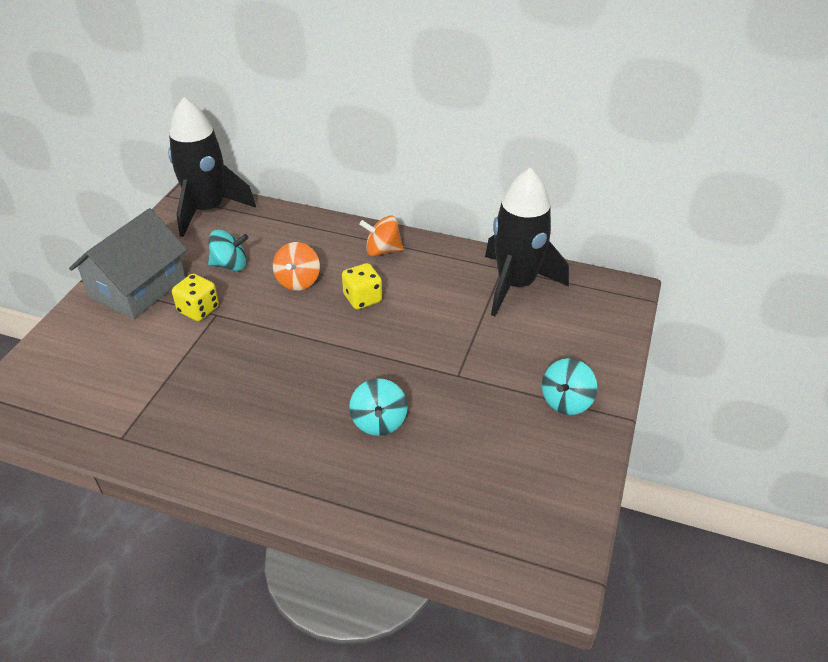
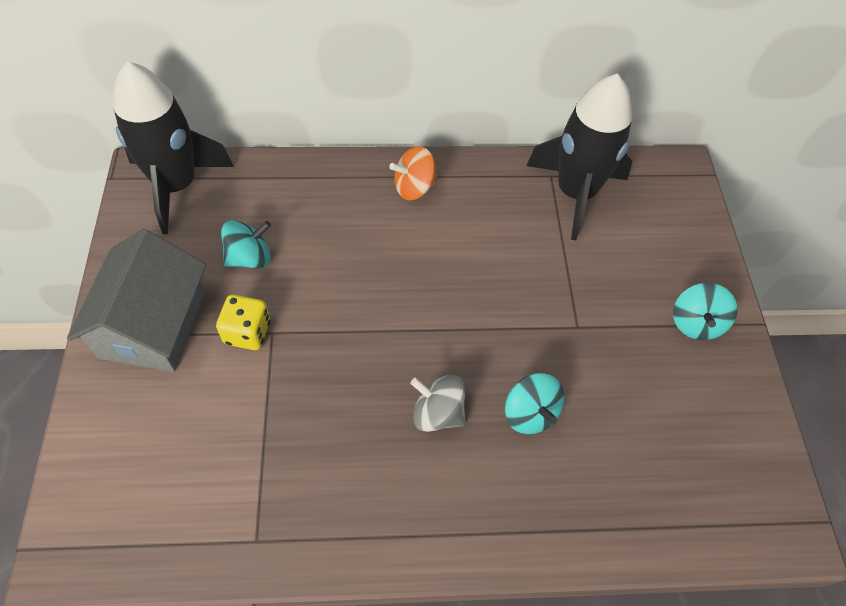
camera: 25 degrees left, 15 degrees up
(298, 281) = (342, 256): orange spinning top -> none
(305, 399) = (437, 413): none -> grey spinning top
(362, 298) = (427, 259): yellow dice -> none

